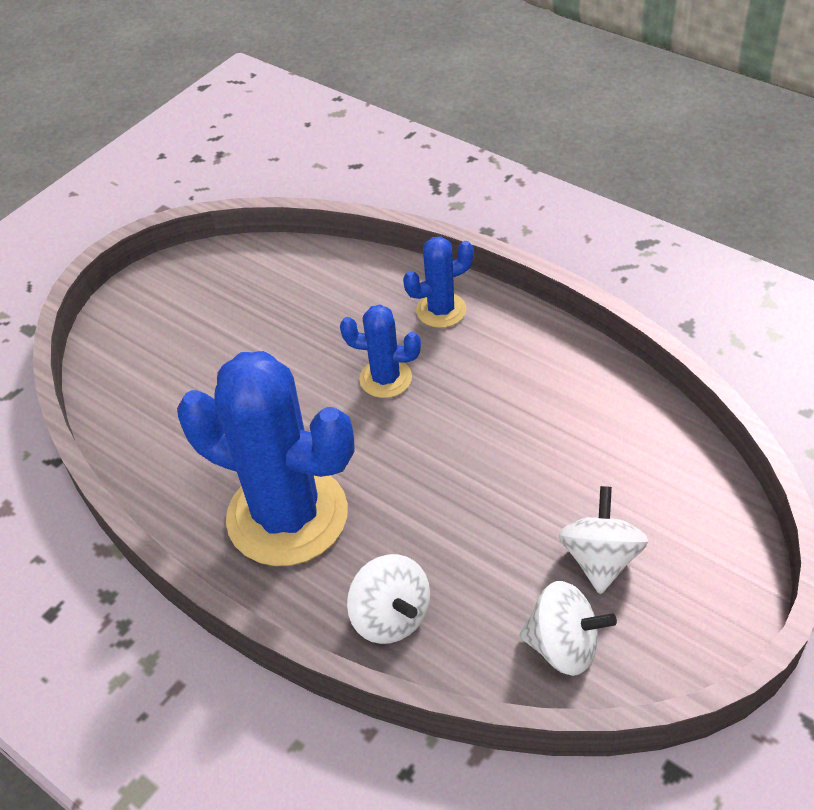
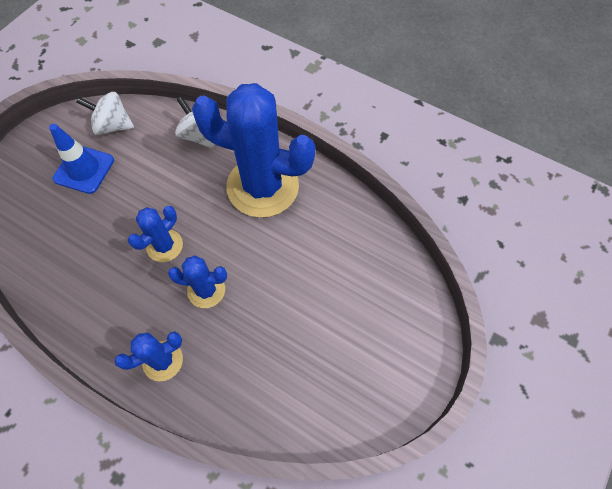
camera: 170 degrees right, 15 degrees up
(447, 434) = (164, 246): none -> blue cactus
(600, 559) = (84, 169): white spinning top -> blue traffic cone

